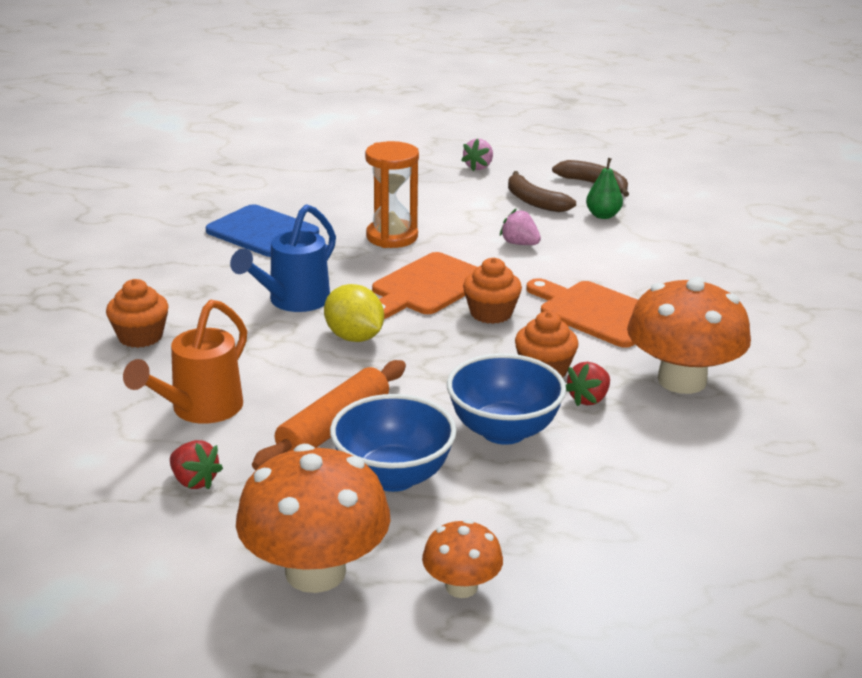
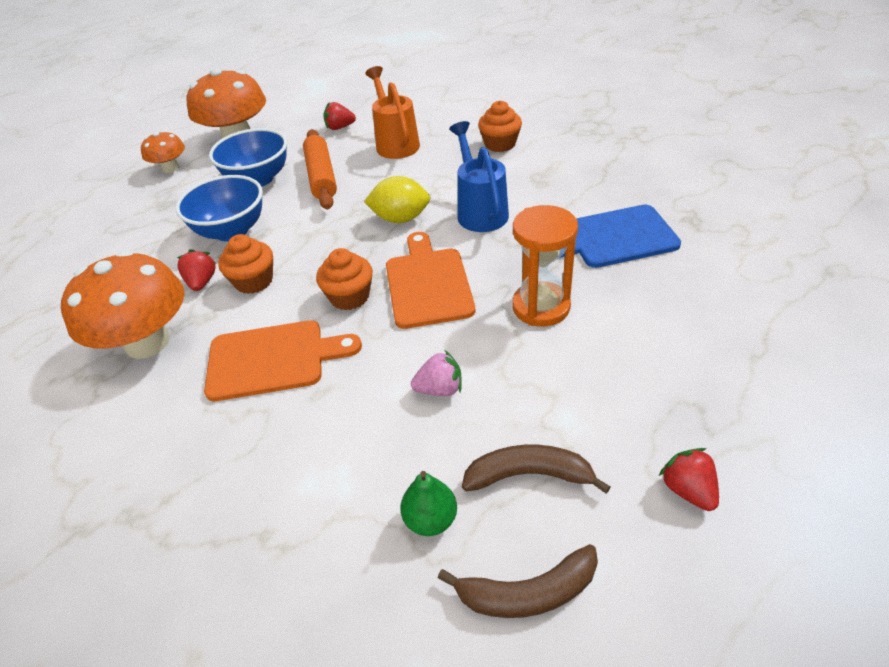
camera: 135 degrees right, 15 degrees up
(478, 167) = (688, 490): pink strawberry -> red strawberry

